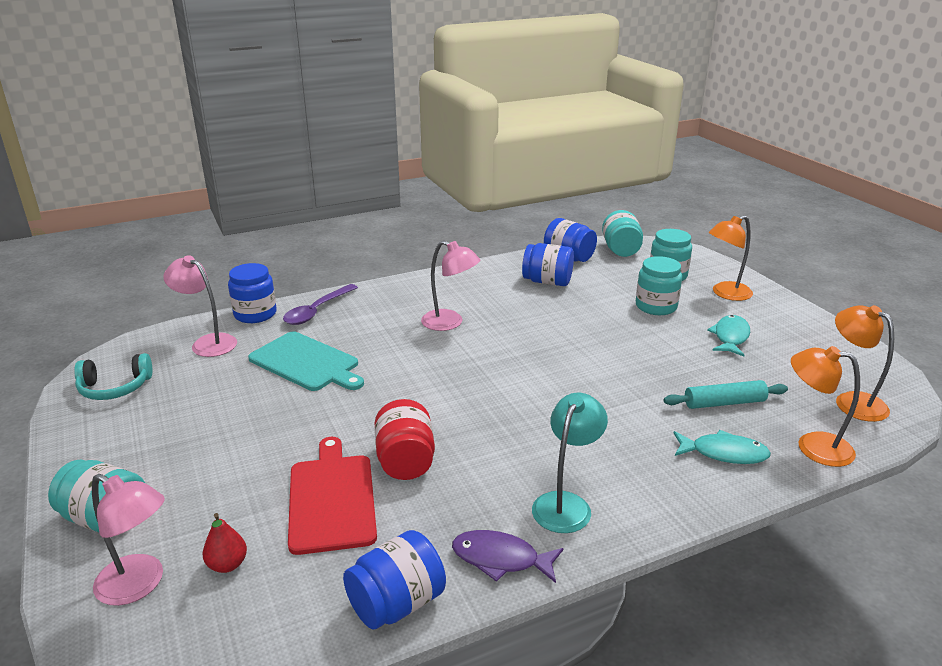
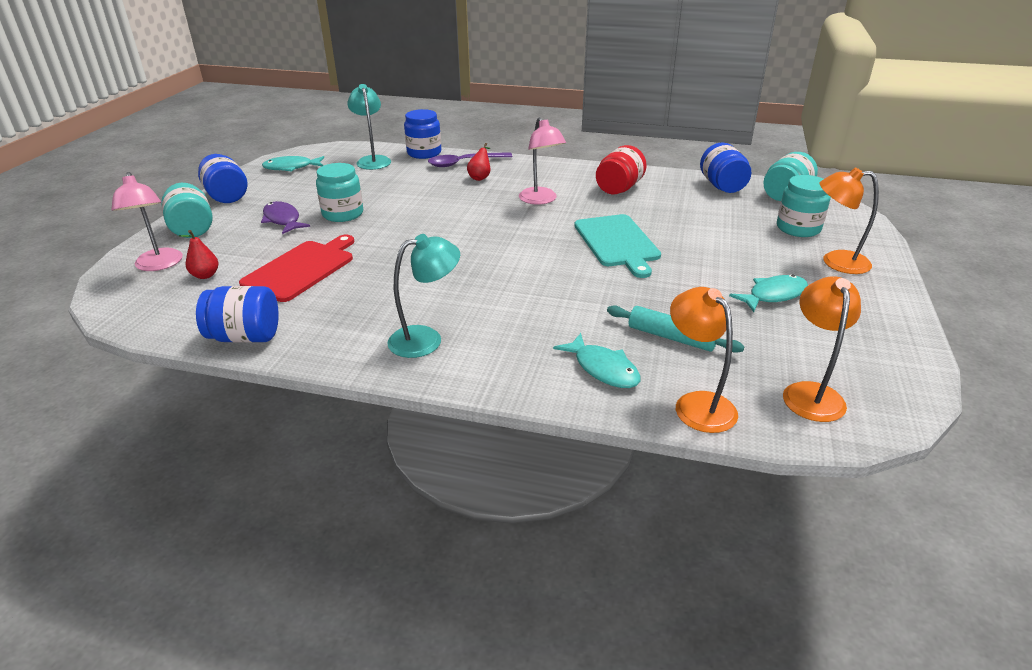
camera: 40 degrees right, 5 degrees up
(115, 388) = (291, 167): turquoise headphones -> turquoise fish
(208, 343) = (372, 160): pink lamp -> turquoise lamp
(306, 363) = (408, 191): turquoise cutting board -> turquoise cutting board (617, 243)
(358, 320) = (480, 177): none -> red pear
(405, 461) = (372, 268): red jar -> red jar (619, 188)
(500, 559) = (334, 346): purple fish -> purple fish (282, 220)
(547, 282) = (669, 198): blue jar -> blue jar (226, 196)
(656, 306) = (739, 247): turquoise jar -> turquoise jar (343, 214)

